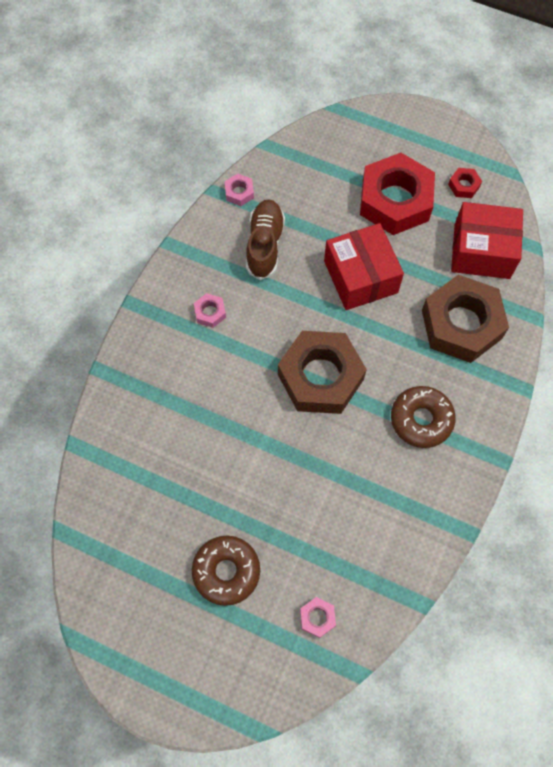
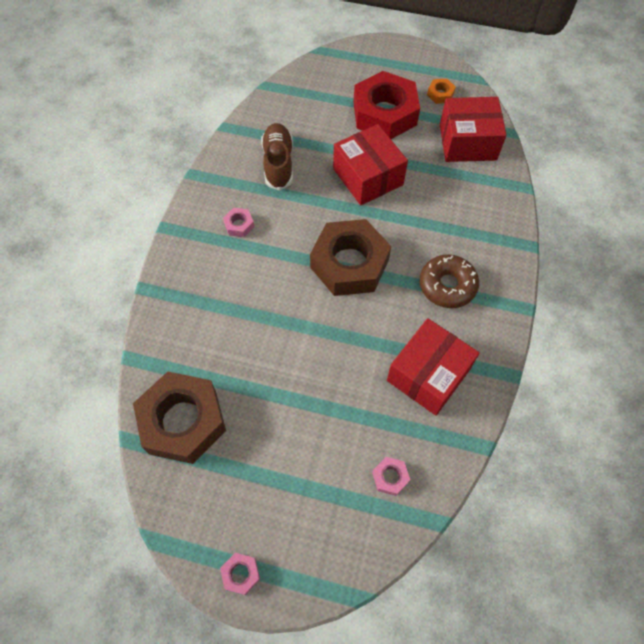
camera: 10 degrees left, 5 degrees down
(226, 571) = (295, 449): brown donut -> none
(239, 192) = (248, 125): pink nut -> pink nut (241, 574)
(379, 516) = (428, 375): none -> red box
(461, 324) = (464, 202): brown nut -> brown nut (183, 421)
(464, 185) = (440, 94): red nut -> orange nut

